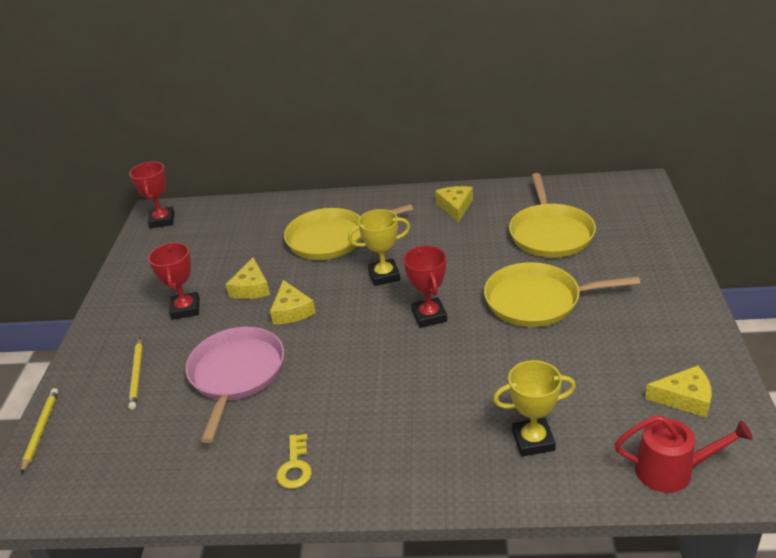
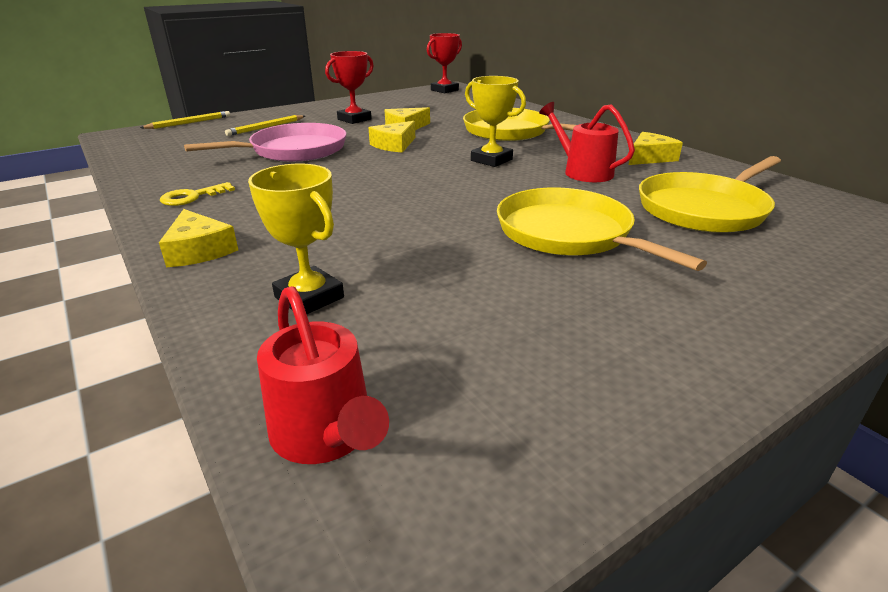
camera: 50 degrees right, 5 degrees down
(429, 316) = (460, 191): red trophy -> none
(450, 246) = (583, 172): none -> red watering can
(684, 398) = (515, 402): yellow cheese -> yellow cheese (199, 250)

